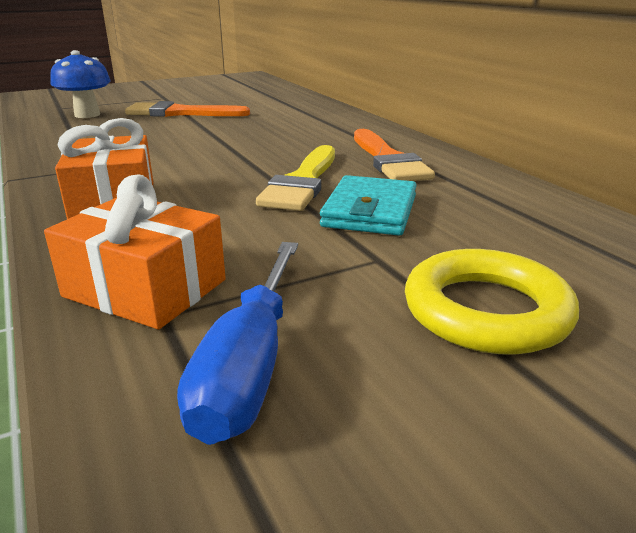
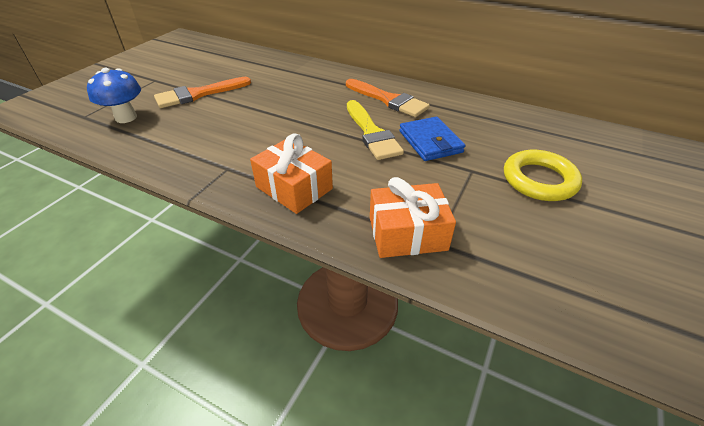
camera: 35 degrees left, 15 degrees up
(250, 365) = (503, 246): blue screwdriver -> none
(370, 211) = (430, 142): turquoise wallet -> blue wallet

